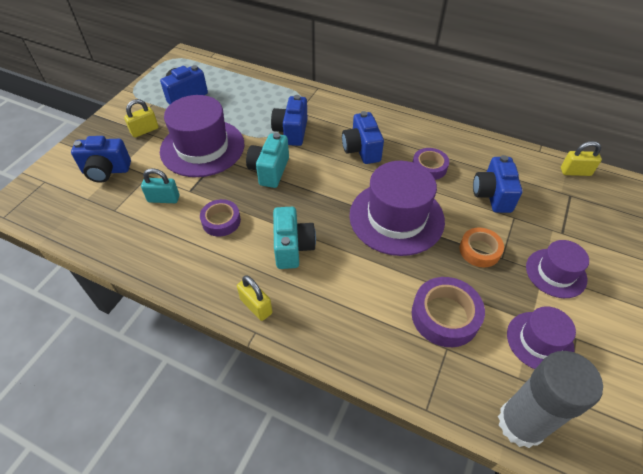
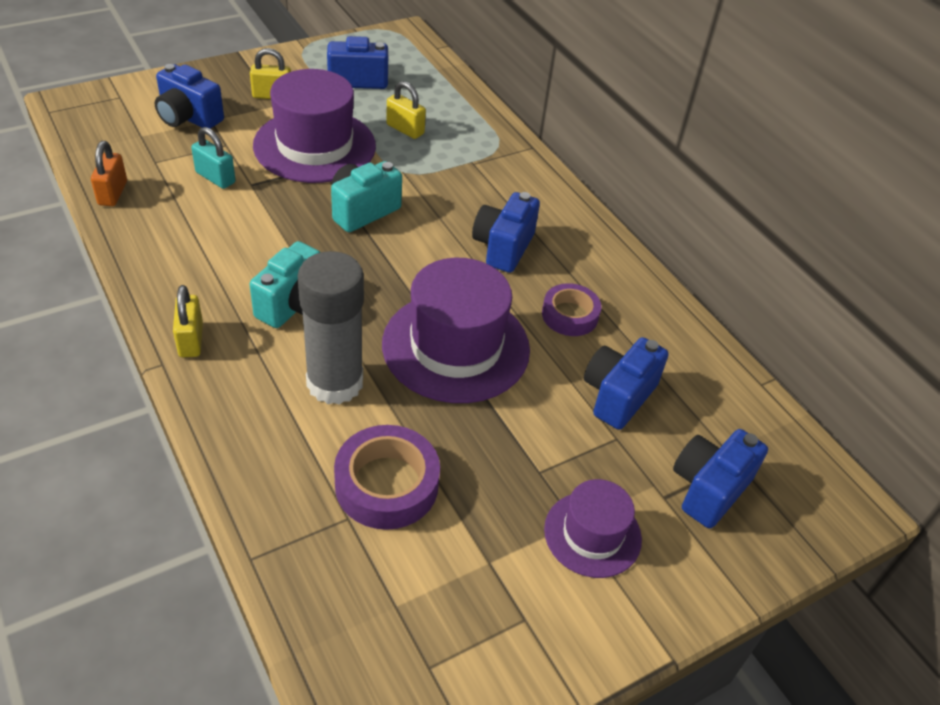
camera: 30 degrees right, 5 degrees down
(108, 246) = (112, 193): none -> orange padlock
(221, 221) = (249, 234): purple tape -> none
(291, 132) = (438, 181): blue camera -> blue camera (708, 489)
(479, 250) = (519, 445): orange tape -> none
(521, 423) = (340, 650): grey glue stick -> grey glue stick (335, 383)
(539, 341) = (472, 589): purple hat -> none
(575, 172) = (784, 439): yellow padlock -> yellow padlock (405, 129)

